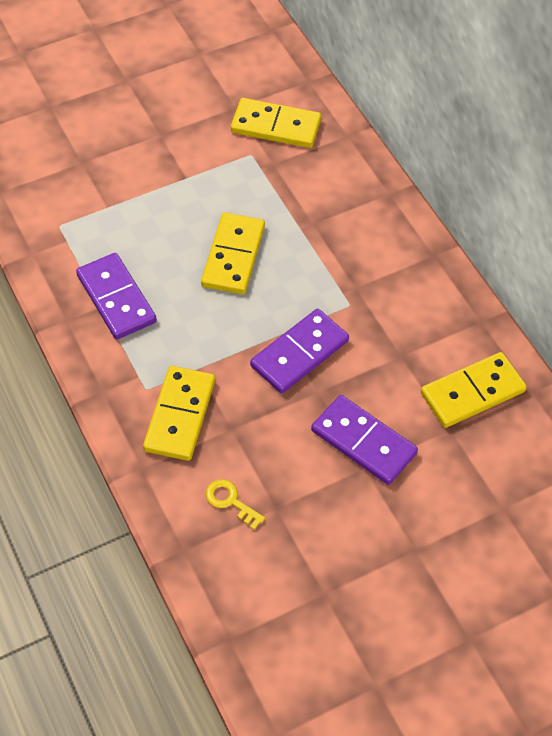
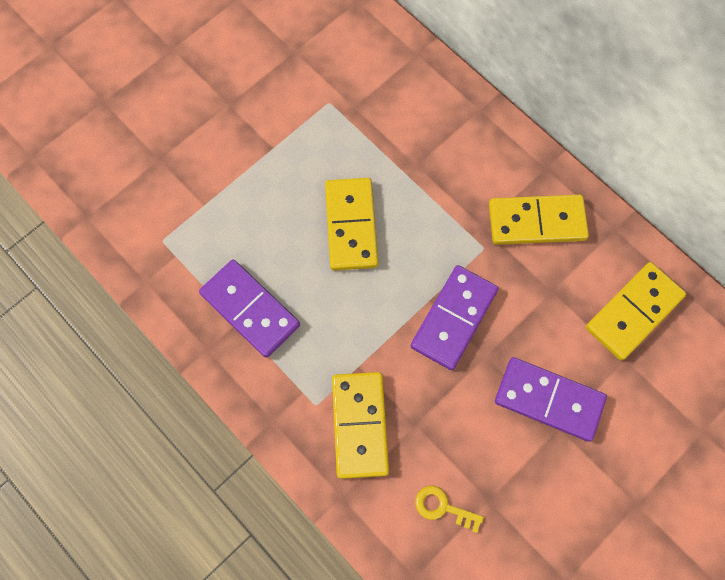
camera: 15 degrees left, 15 degrees up
(275, 126) = (343, 63): yellow domino -> yellow domino (536, 222)

